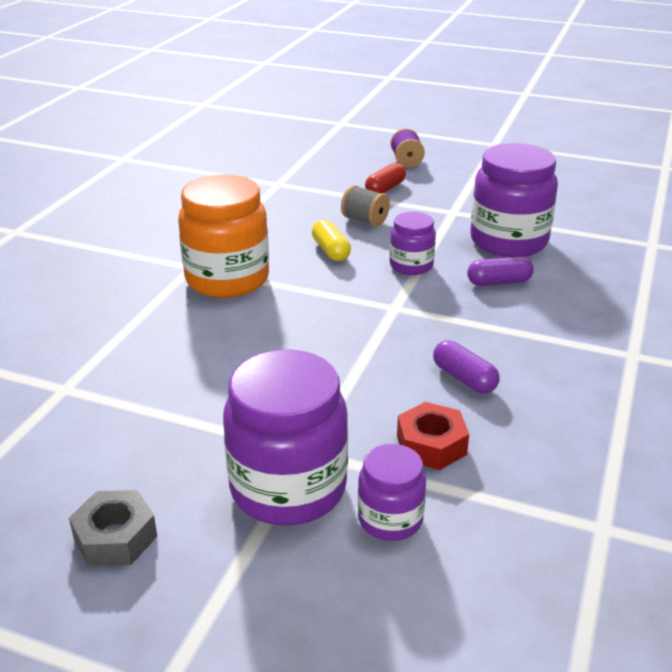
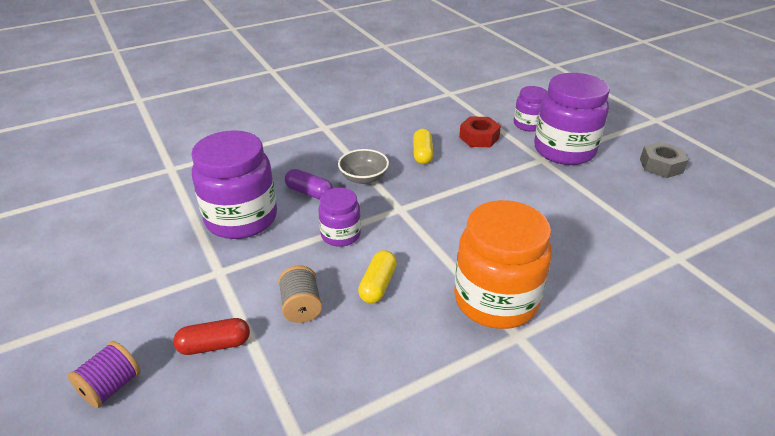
camera: 140 degrees left, 5 degrees up
(464, 378) = (422, 154): purple capsule -> yellow capsule
(477, 318) = (363, 178): none -> grey bowl

